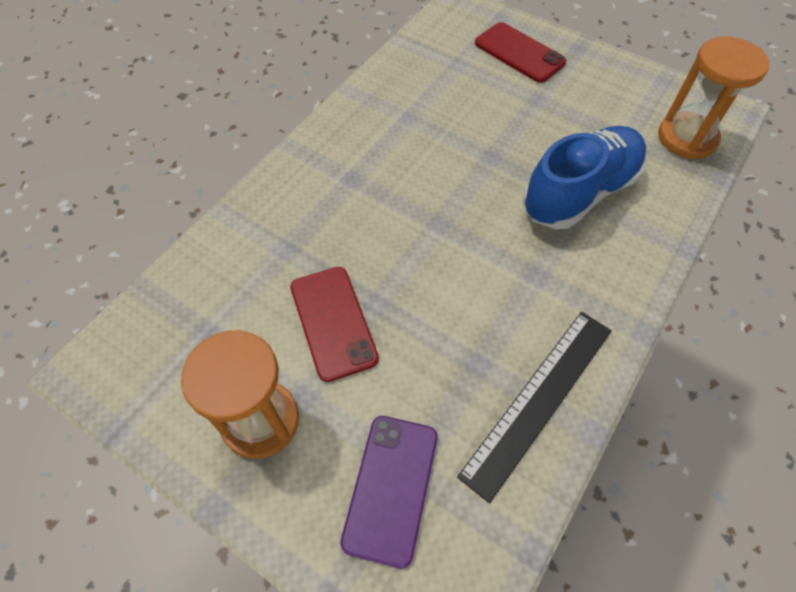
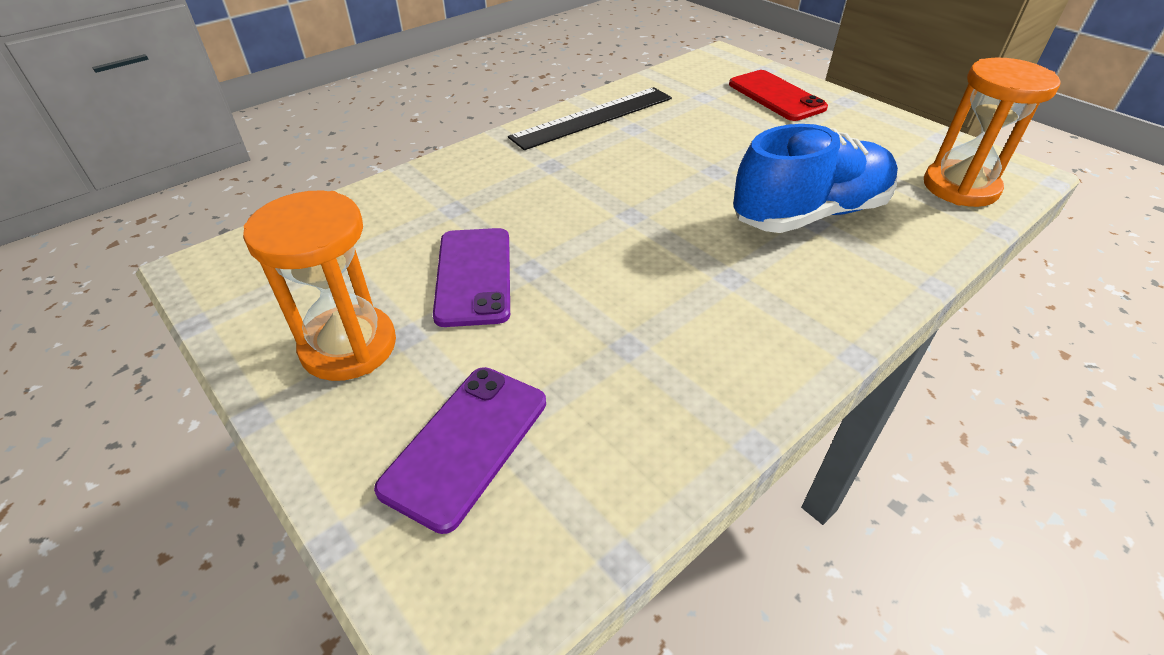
camera: 15 degrees right, 15 degrees down
(333, 322) = (474, 276): red phone -> purple phone
(538, 399) = (690, 394): black ruler -> black ruler (593, 117)

